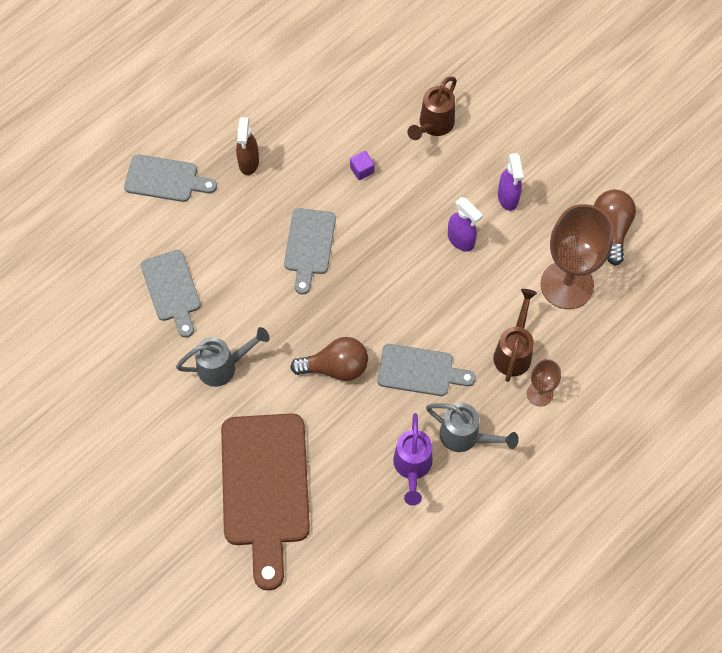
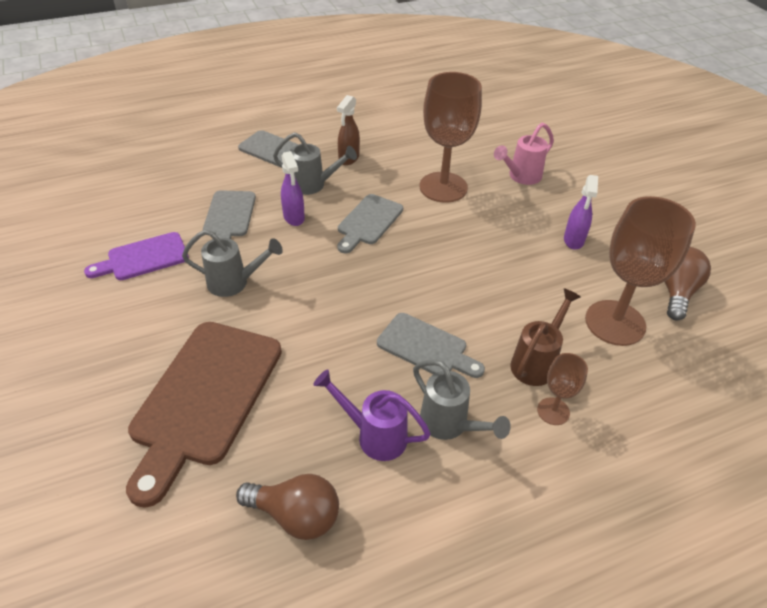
camera: 20 degrees right, 20 degrees down
(122, 370) = (143, 258): none -> purple cutting board
(232, 215) = (314, 185): none -> grey watering can
(336, 367) = (341, 317): brown light bulb -> brown light bulb (296, 515)
(362, 170) = (443, 187): purple cube -> brown goblet
(412, 468) = (374, 435): purple watering can -> purple watering can turned 90 degrees clockwise
(433, 126) = (520, 177): brown watering can -> pink watering can
(461, 240) = (515, 257): purple spray bottle -> purple spray bottle (294, 217)

